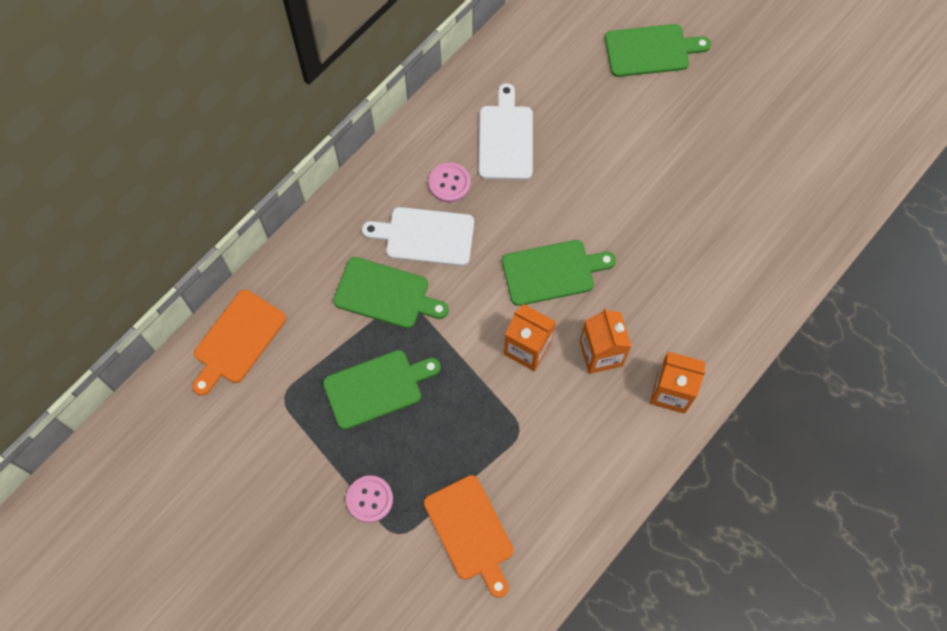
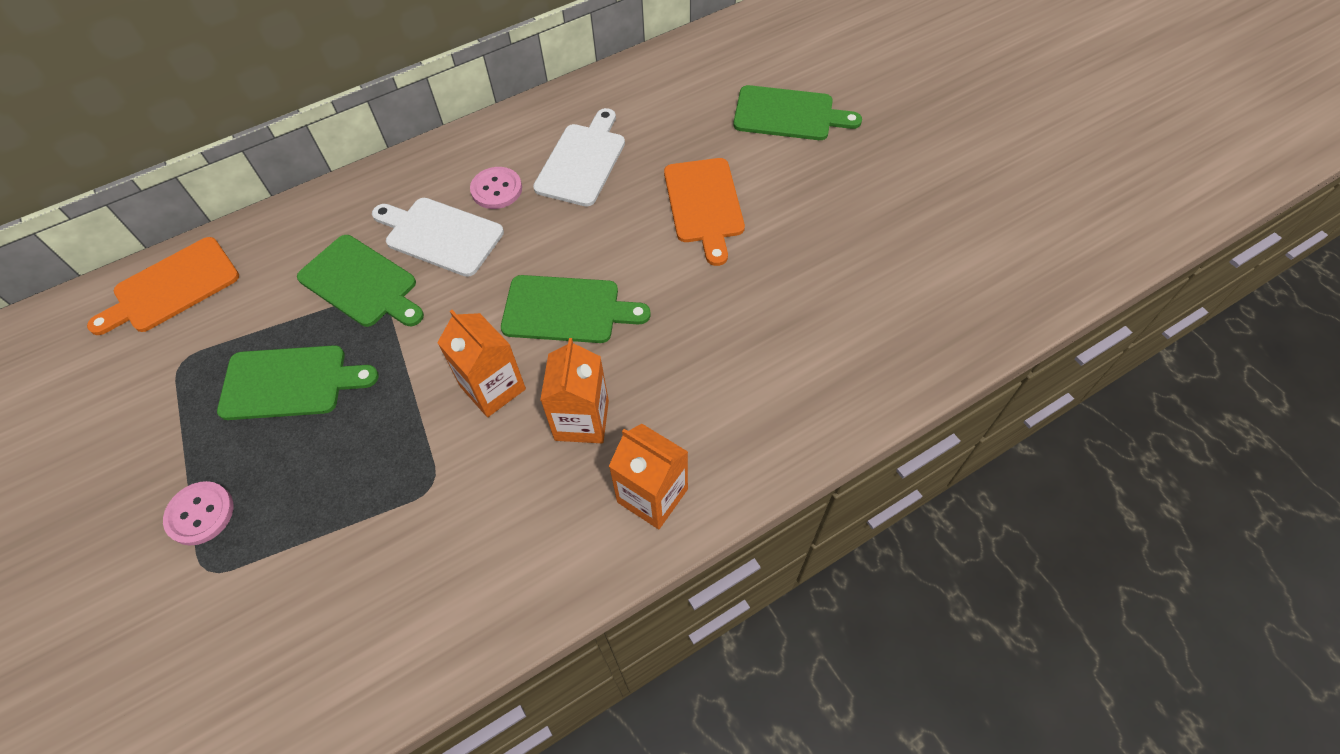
camera: 20 degrees right, 10 degrees down
(470, 532) = (298, 599): orange cutting board -> orange cutting board (704, 205)

